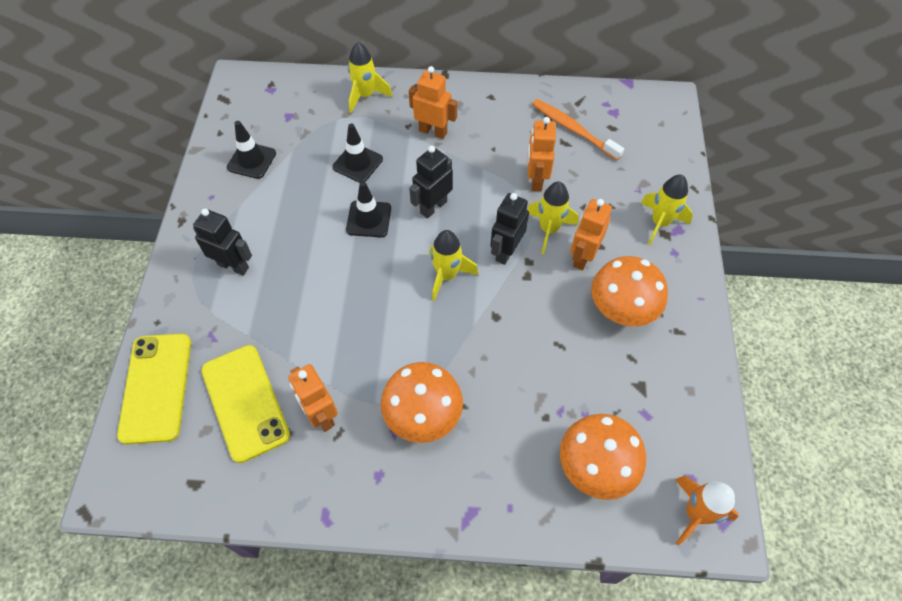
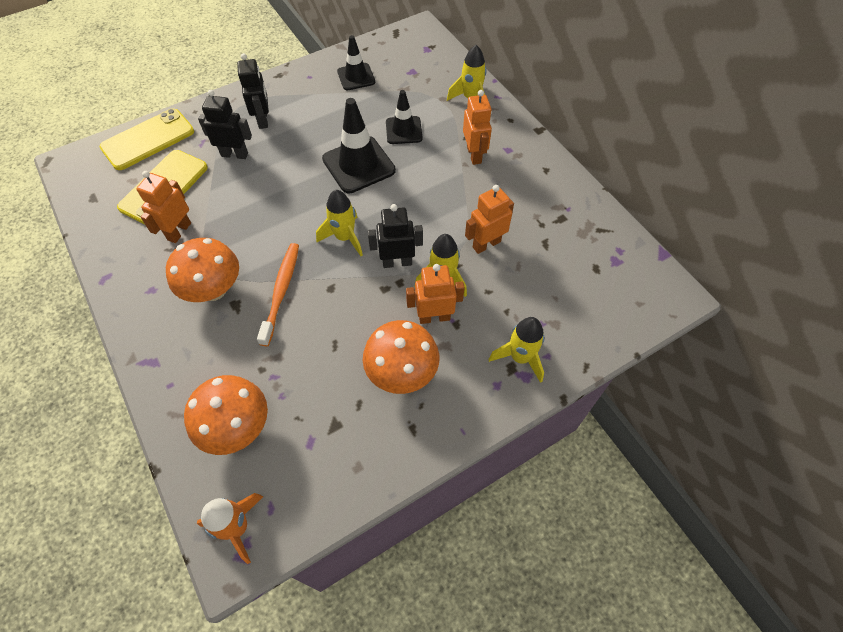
camera: 55 degrees right, 0 degrees up
(369, 219) = (358, 165): black traffic cone -> black traffic cone, size x1.60
(433, 207) = (401, 195): black robot -> black robot (234, 154)
(573, 129) = (566, 242): orange toothbrush -> orange toothbrush (281, 291)

